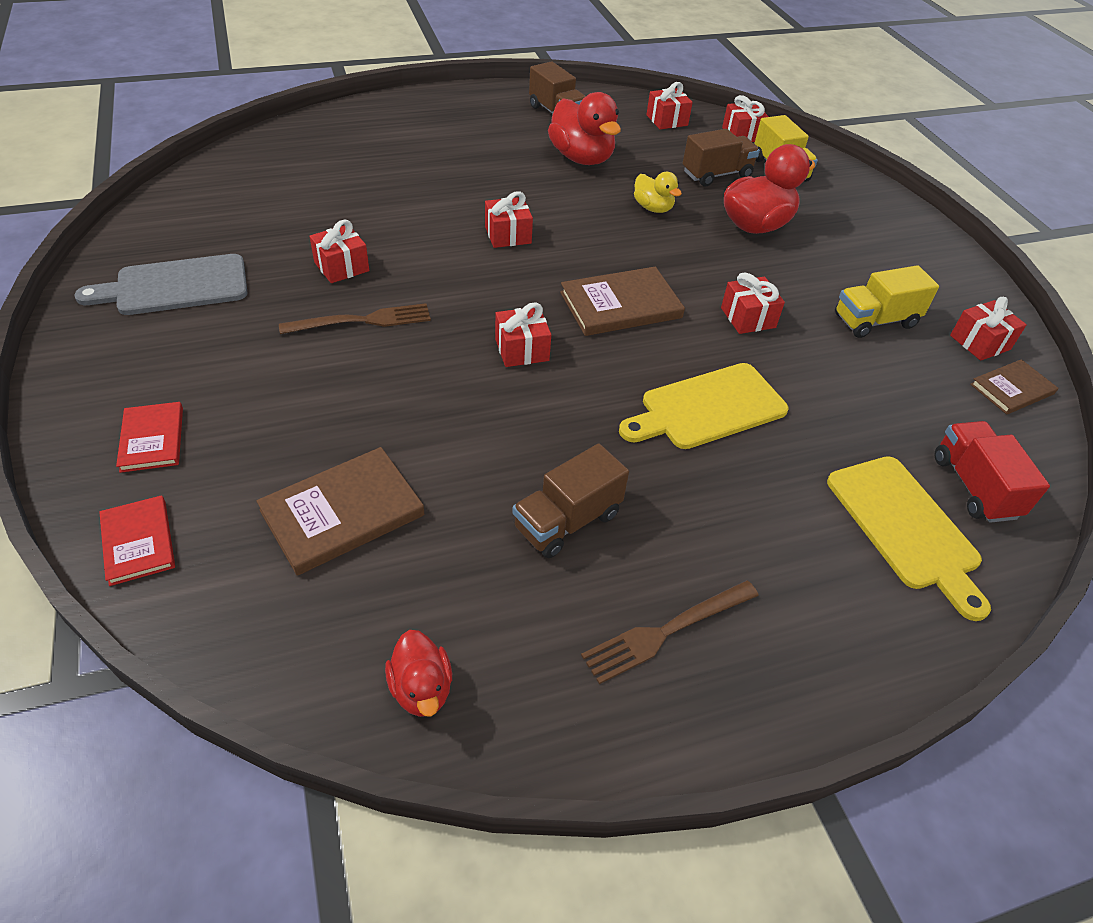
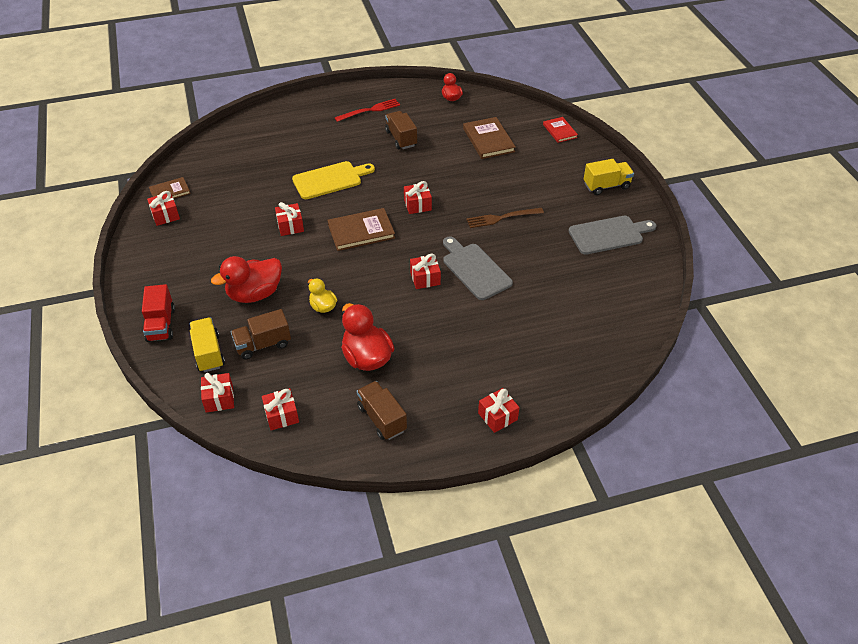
camera: 175 degrees left, 0 degrees up
(152, 439) = (575, 163): red book -> none
(341, 267) = (523, 250): red gift -> red gift (497, 416)
(342, 513) = (488, 140): brown book -> brown book turned 75 degrees counterclockwise
(428, 244) = (475, 269): none -> grey cutting board
(567, 521) = (401, 138): brown truck -> brown truck turned 75 degrees counterclockwise
(665, 632) = (370, 110): brown fork -> red fork
(875, 321) = (217, 226): yellow truck -> yellow truck (606, 186)
(905, 527) = (265, 138): yellow cutting board -> none
(974, 487) = (225, 152): red truck -> red truck (161, 324)

